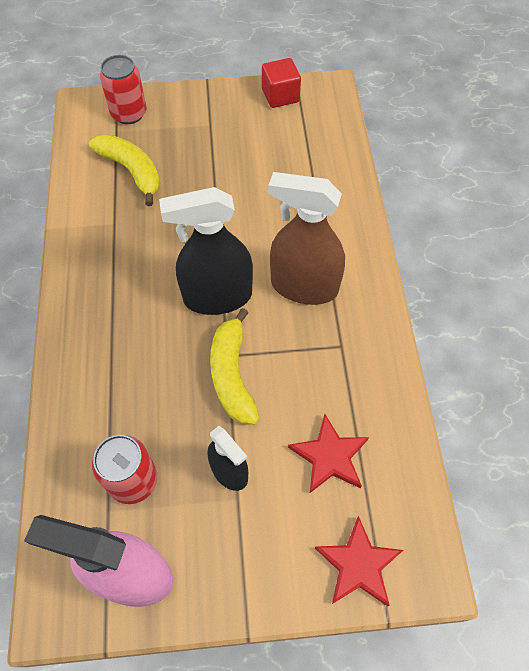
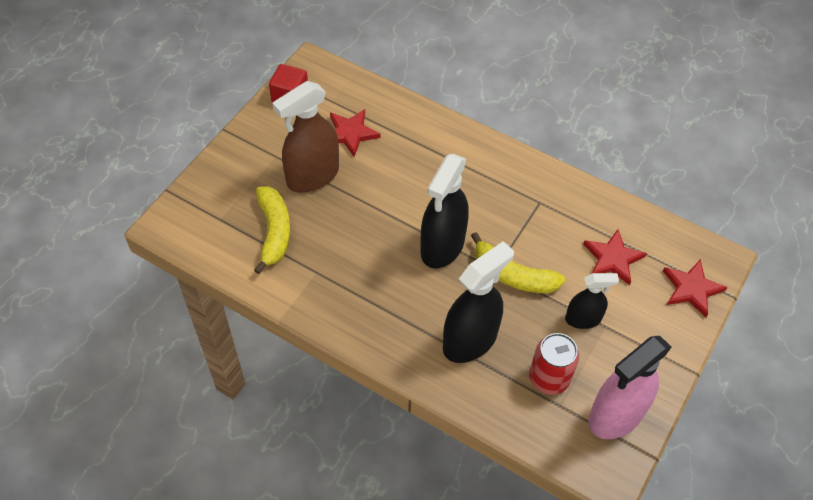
camera: 55 degrees left, 5 degrees down
(128, 383) = (470, 340): none -> black spray bottle
(129, 113) = (209, 200): red can -> none
(132, 171) = (274, 232): yellow banana -> yellow banana turned 90 degrees clockwise
(281, 156) = (350, 133): none -> red star
(304, 286) = (476, 192): brown spray bottle -> brown spray bottle (312, 176)

